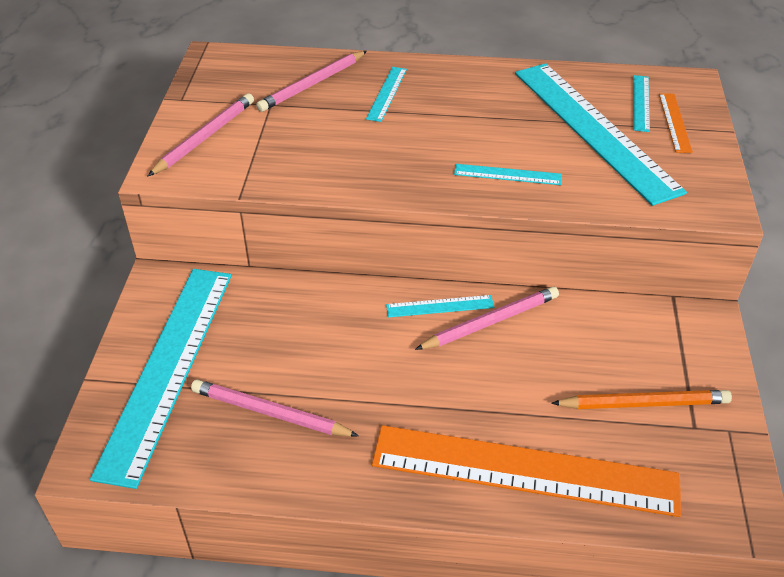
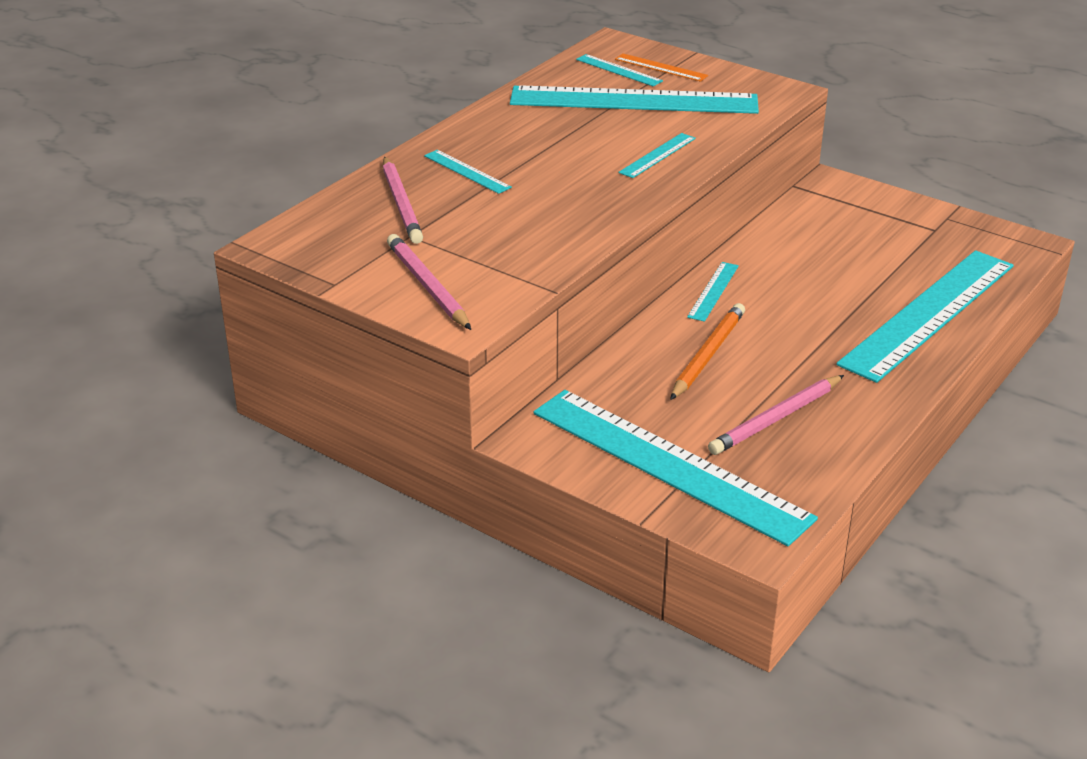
camera: 60 degrees left, 10 degrees down
(490, 322) = (754, 273): pink pencil -> none
(524, 471) = (929, 314): orange ruler -> turquoise ruler
(644, 403) = (897, 240): orange pencil -> orange pencil (708, 354)

